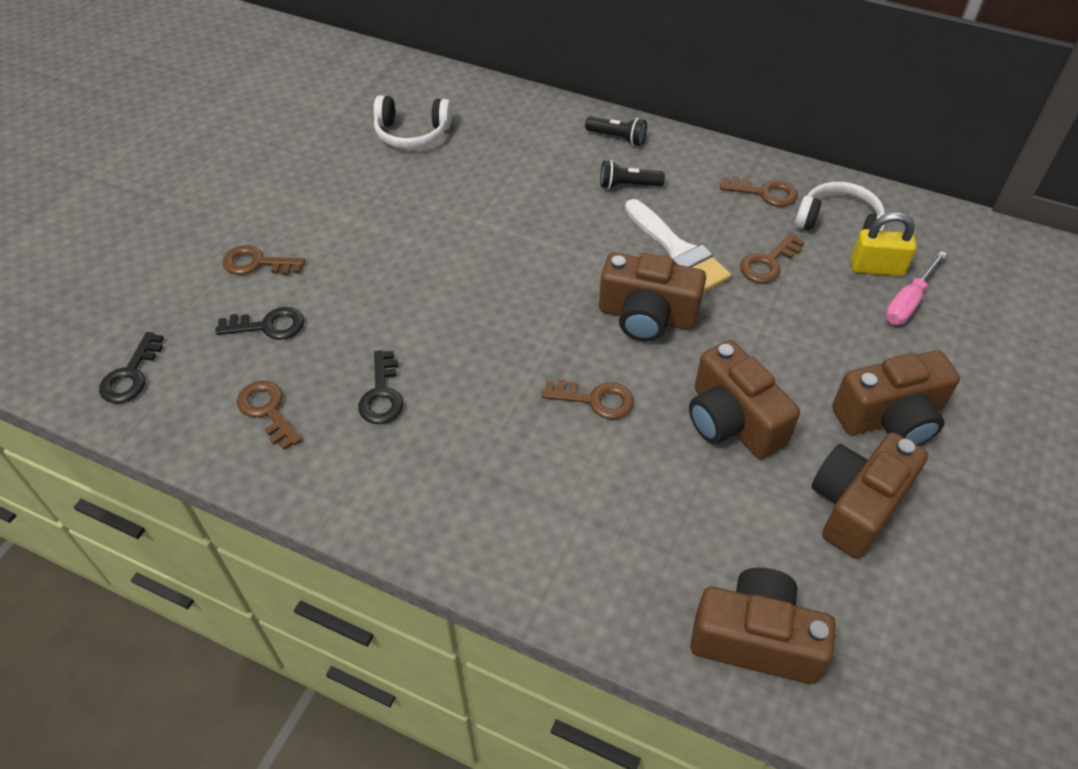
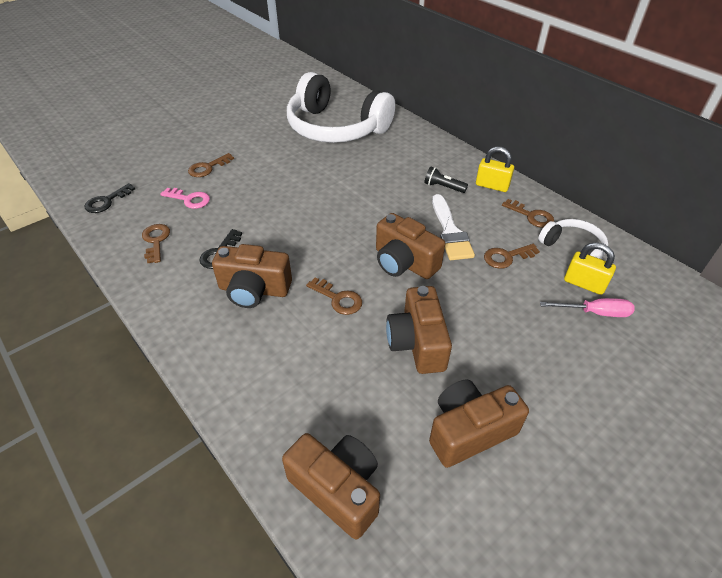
camera: 25 degrees right, 5 degrees down
(257, 263) = (208, 168): brown key -> brown key turned 75 degrees counterclockwise
(268, 326) = (189, 199): black key -> pink key
(412, 133) = (336, 128): white headphones -> white headphones, size x2.12
(617, 138) = (454, 160): black flashlight -> none
(690, 163) = (492, 186): none -> yellow padlock
(890, 418) = (532, 383): brown camera -> brown camera (254, 290)
(908, 302) = (595, 312): pink screwdriver -> pink screwdriver turned 150 degrees counterclockwise

